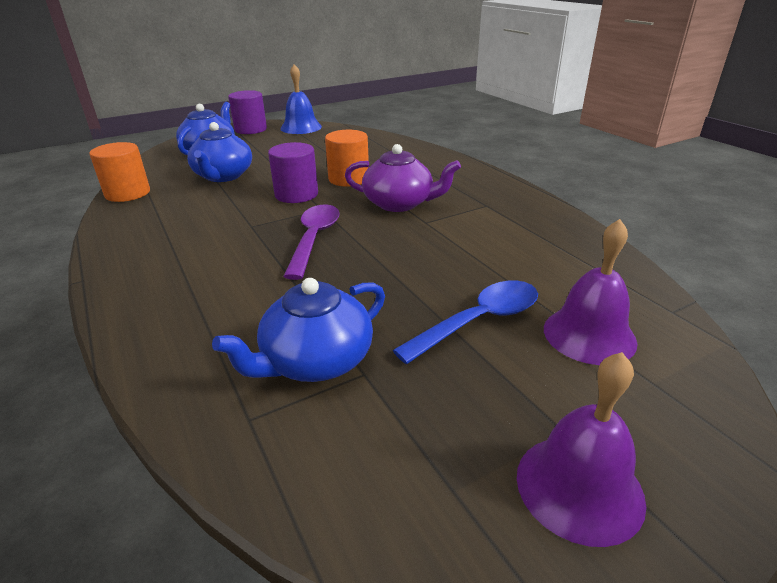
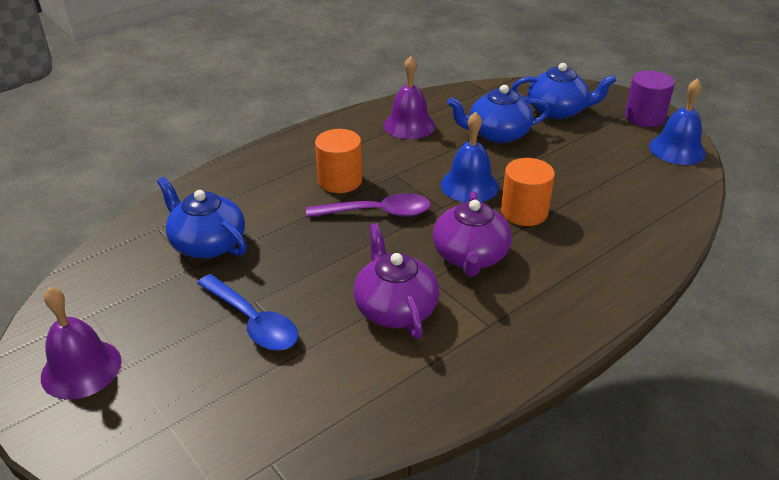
camera: 80 degrees right, 5 degrees up
(127, 193) = (440, 98): orange cylinder -> orange cylinder (340, 181)
(296, 194) = (469, 185): purple cylinder -> blue bell
(463, 240) = (395, 308): none -> purple teapot
(589, 335) = (233, 392): purple bell -> purple bell (409, 125)

